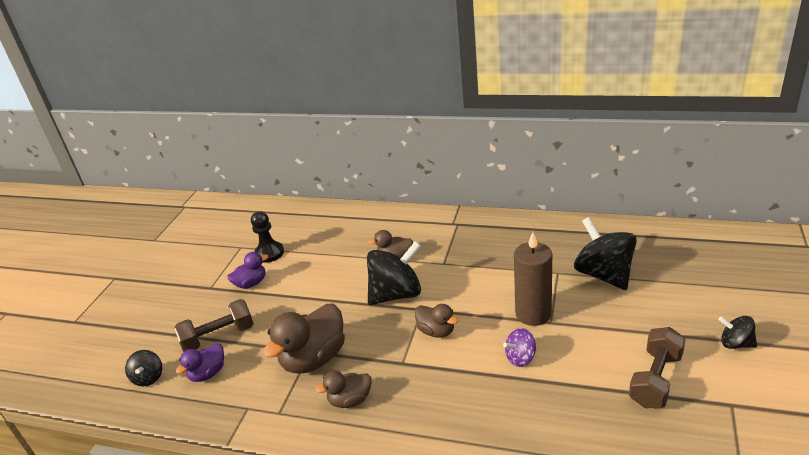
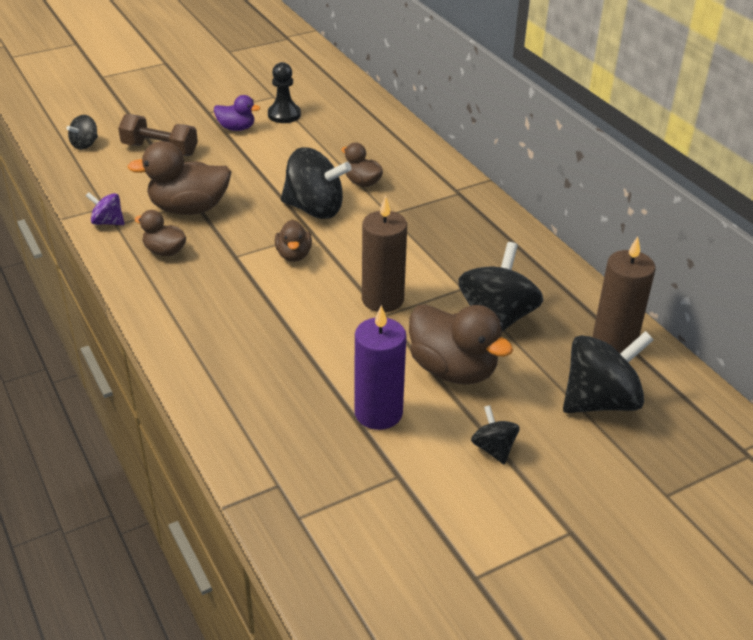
camera: 40 degrees right, 5 degrees up
(208, 373) = (118, 168): purple duck -> none
(520, 358) = (314, 318): purple spinning top -> purple spinning top (108, 222)
(639, 320) = (453, 370): none -> brown duck
(655, 379) = (378, 413): brown dumbbell -> purple candle
(669, 240) = (614, 341): none -> brown candle
(722, 275) = (600, 401): none -> black spinning top

